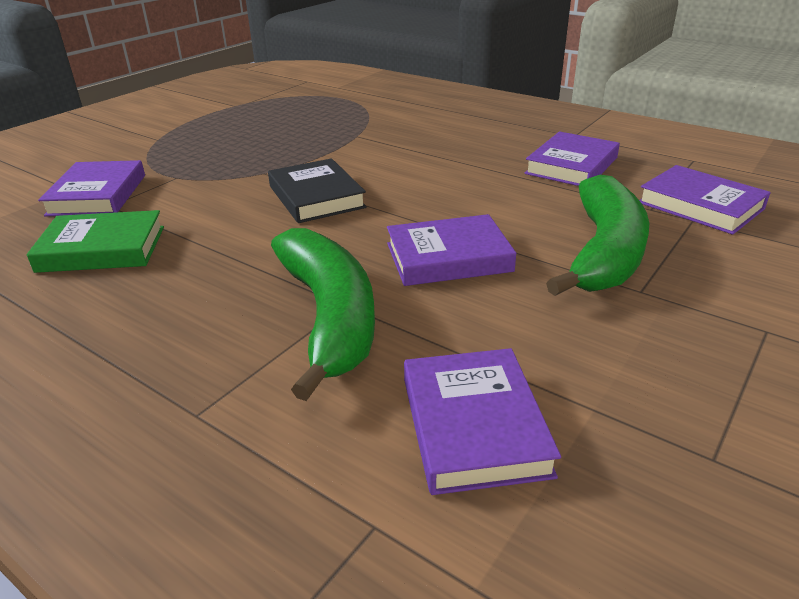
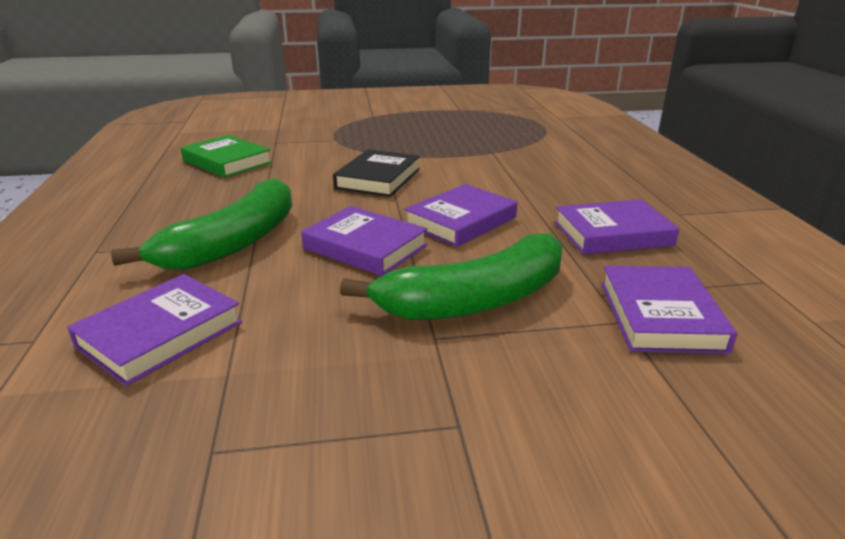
camera: 45 degrees right, 5 degrees down
(98, 195) = (282, 135): purple book -> purple book (461, 221)

